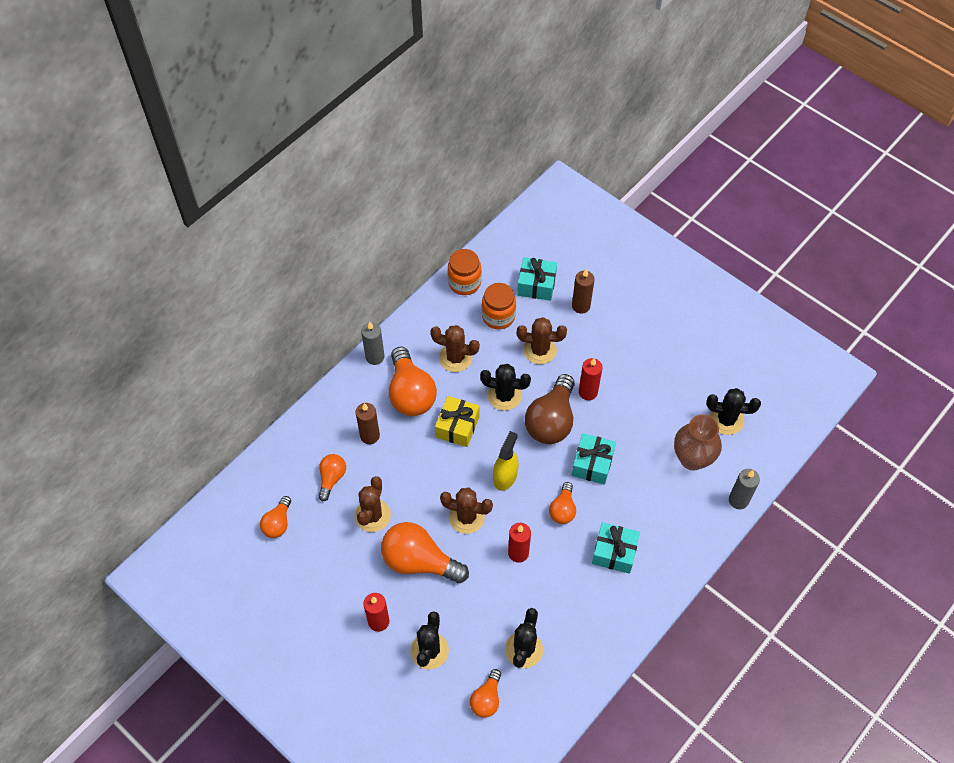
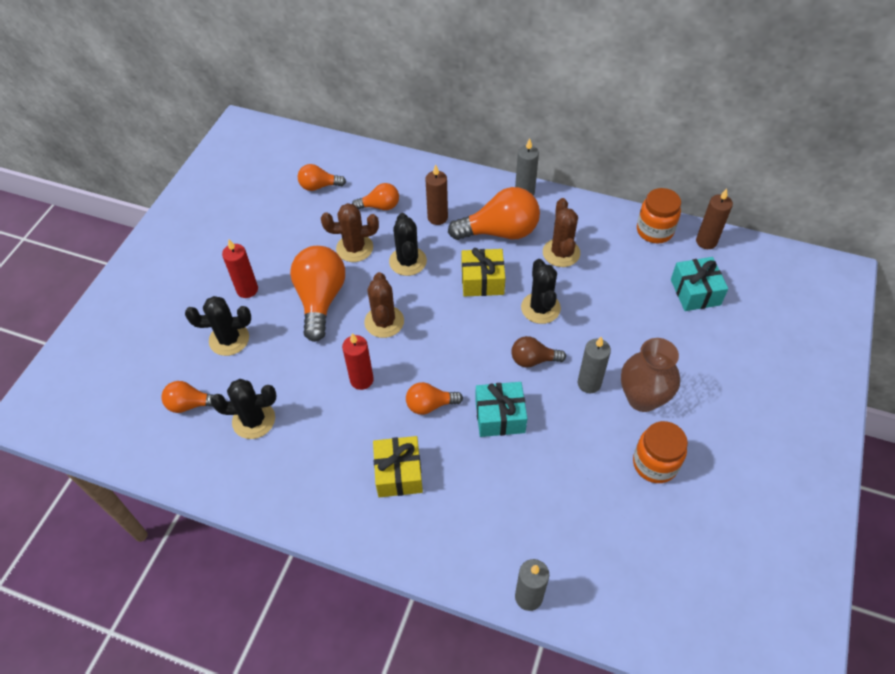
camera: 70 degrees right, 5 degrees down
(410, 393) = (500, 232): orange light bulb -> orange light bulb turned 150 degrees counterclockwise
(498, 316) = (633, 272): orange jar -> orange jar (655, 464)
(505, 476) = (445, 339): yellow spray bottle -> none
(539, 350) = (615, 321): brown cactus -> none
(551, 421) = (533, 360): brown light bulb -> brown light bulb, size x0.54
(581, 306) = (697, 341): brown candle -> brown candle (706, 241)
(588, 392) = (589, 383): red candle -> grey candle
(614, 552) = (398, 473): turquoise gift -> yellow gift
(692, 458) = (560, 523): brown vase -> brown vase (642, 398)
(726, 420) = (637, 548): black cactus -> black cactus (408, 261)

